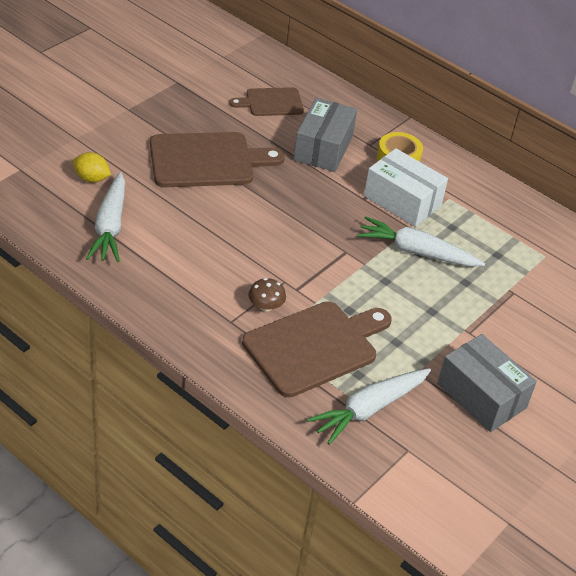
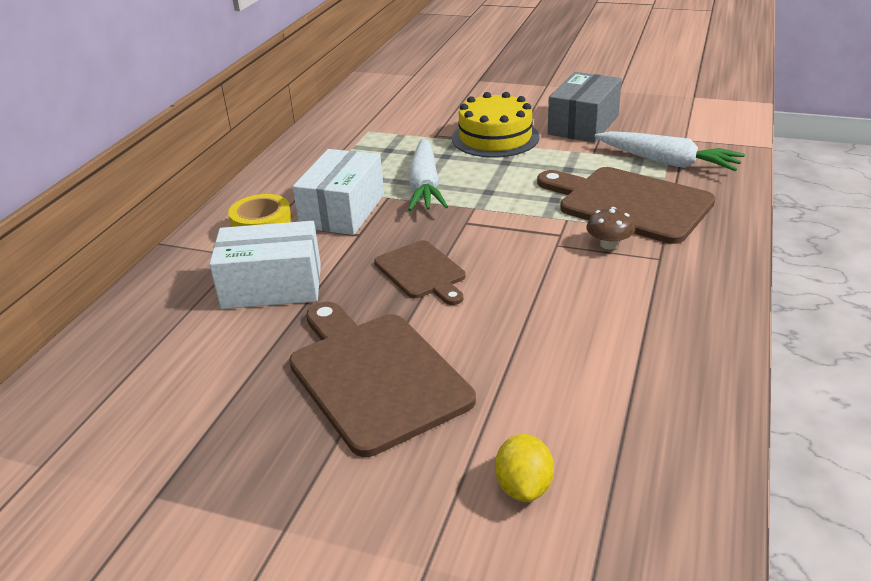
camera: 105 degrees left, 10 degrees down
(110, 226) = (611, 415): white carrot -> none
(271, 102) = (177, 362): brown cutting board -> brown cutting board (422, 272)
(323, 148) = (272, 286): grey box -> white box
(485, 325) = (495, 138): none -> yellow cake

